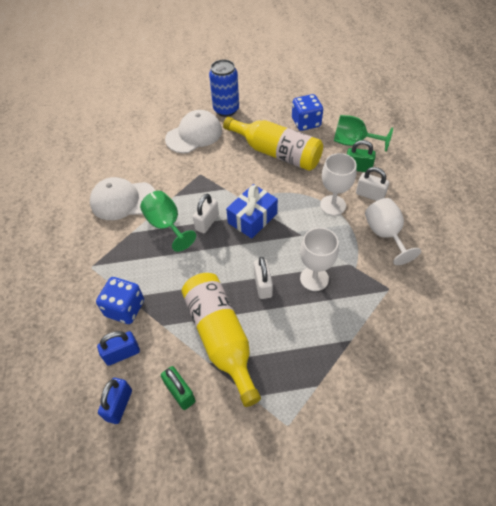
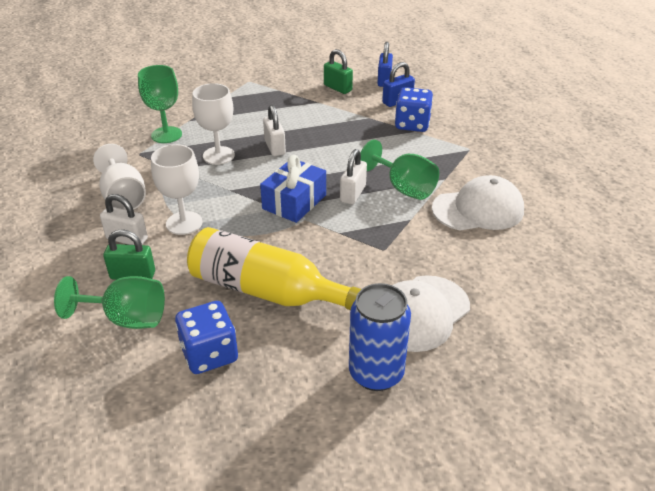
camera: 170 degrees right, 15 degrees down
(221, 337) = (311, 114): yellow bottle -> none
(369, 316) = (166, 135): none -> green goblet

